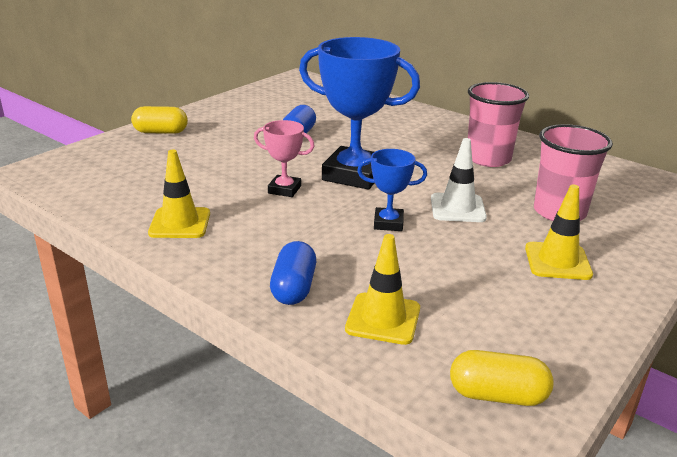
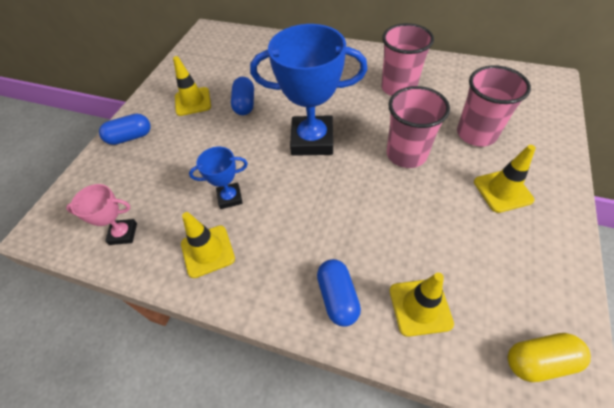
camera: 15 degrees left, 25 degrees up
(161, 132) = (130, 137): yellow capsule -> blue capsule
(244, 122) = (193, 101): none -> yellow traffic cone
(284, 190) = (269, 177): pink trophy -> pink trophy (123, 234)
(388, 223) = (367, 190): blue trophy -> blue trophy (230, 197)
(457, 208) = (406, 154): white traffic cone -> pink cup

